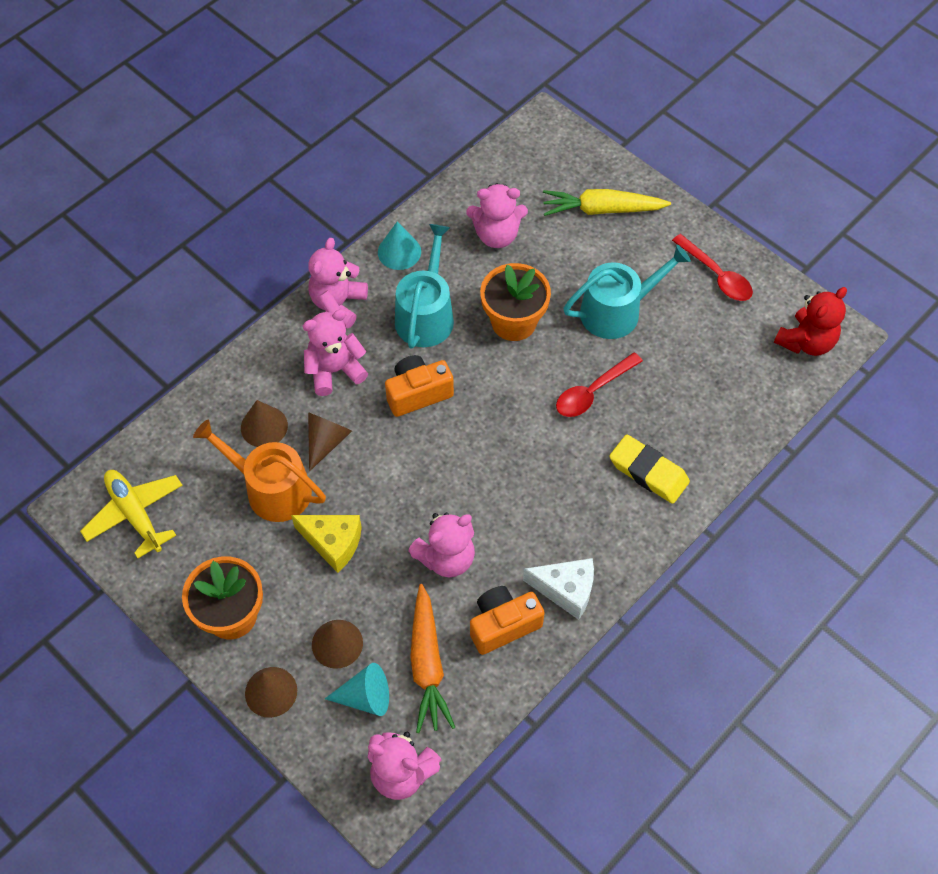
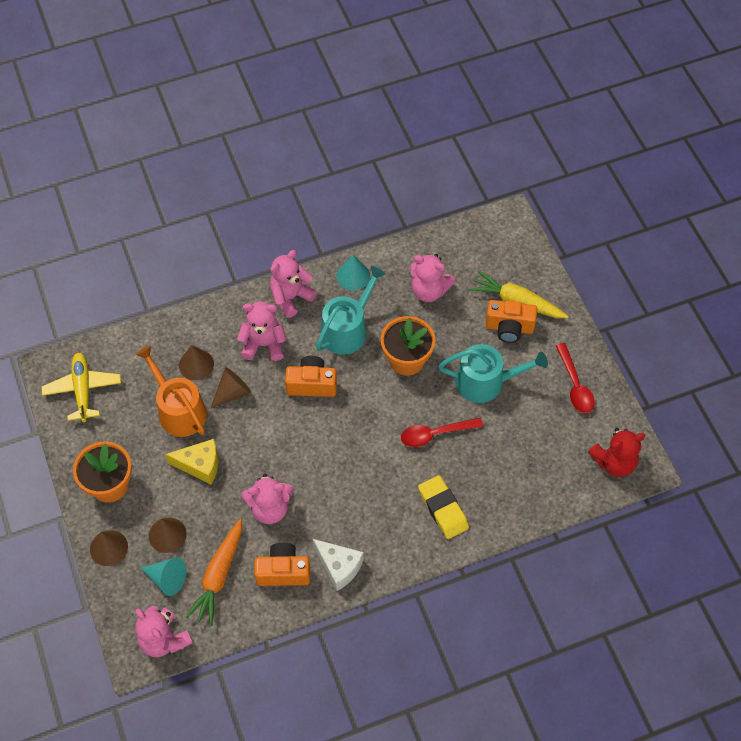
camera: 25 degrees right, 0 degrees up
(333, 543) = (200, 465): yellow cheese -> yellow cheese turned 45 degrees counterclockwise
(609, 241) = (509, 328): none -> orange camera

